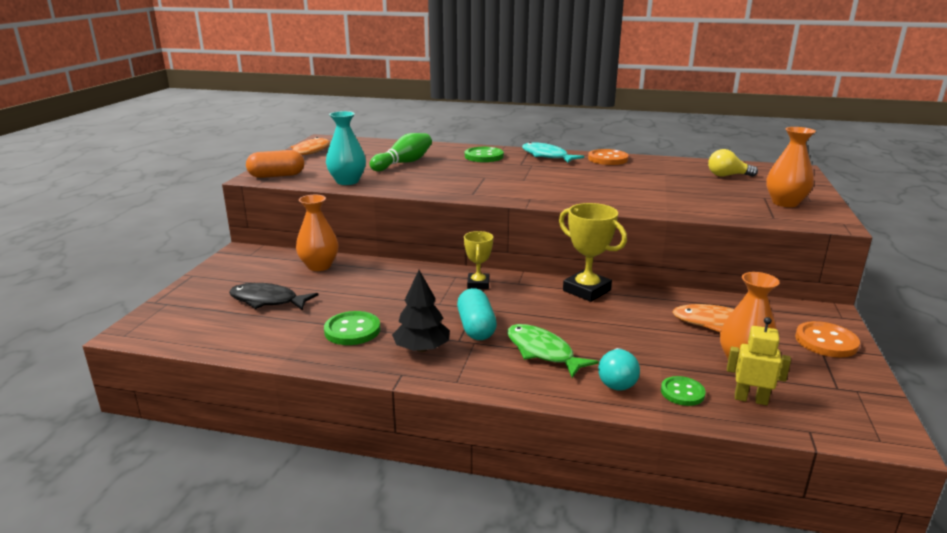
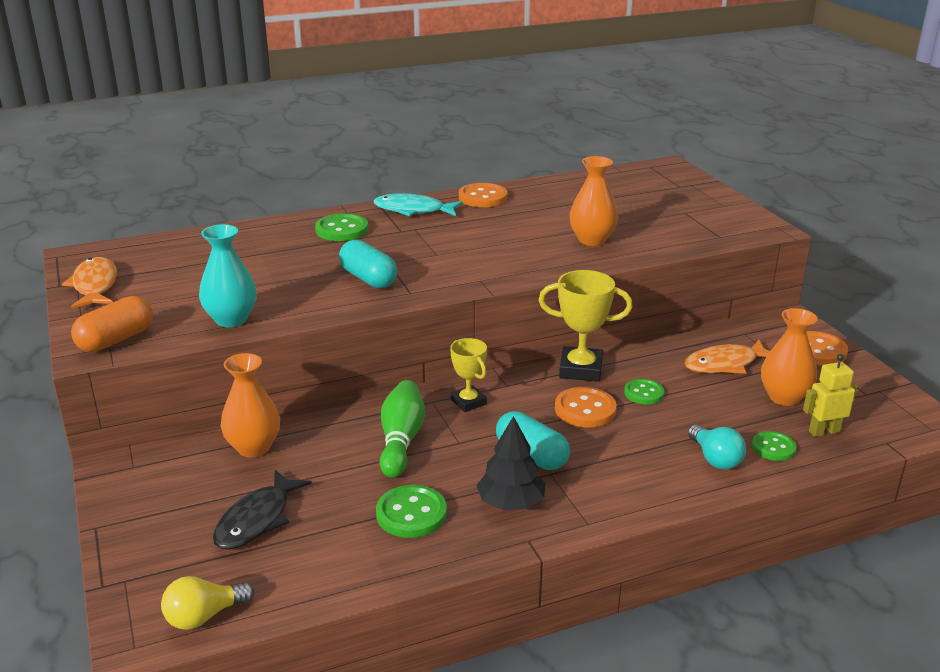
camera: 35 degrees left, 5 degrees up
(267, 301) = (257, 520): black fish -> black fish turned 45 degrees counterclockwise
(403, 163) = (258, 268): green bowling pin -> green bowling pin (401, 441)
(458, 181) = (368, 279): none -> turquoise capsule
(543, 352) = (623, 456): green fish -> none
(555, 314) = (585, 409): none -> orange button
(616, 319) = (643, 393): none -> green button
(727, 176) = (622, 191): yellow light bulb -> yellow light bulb (204, 616)
(785, 203) = (709, 215): orange vase -> orange vase (592, 240)

